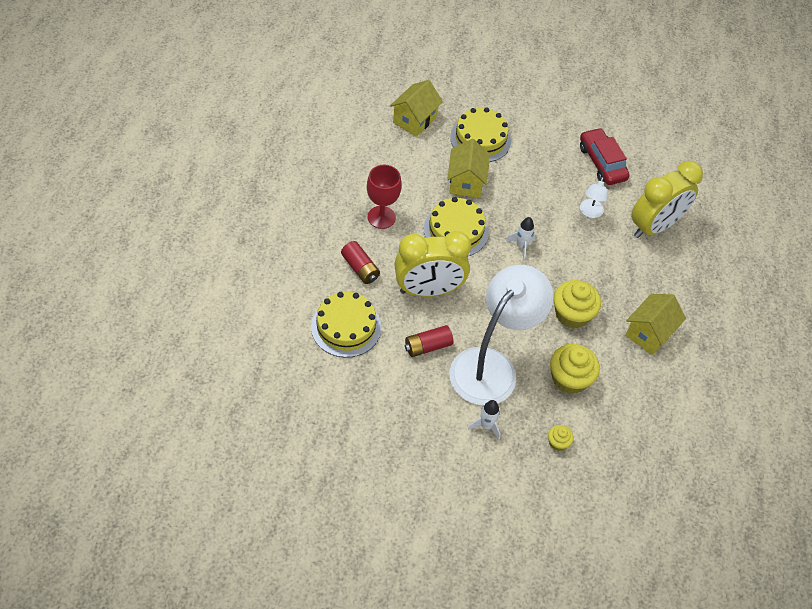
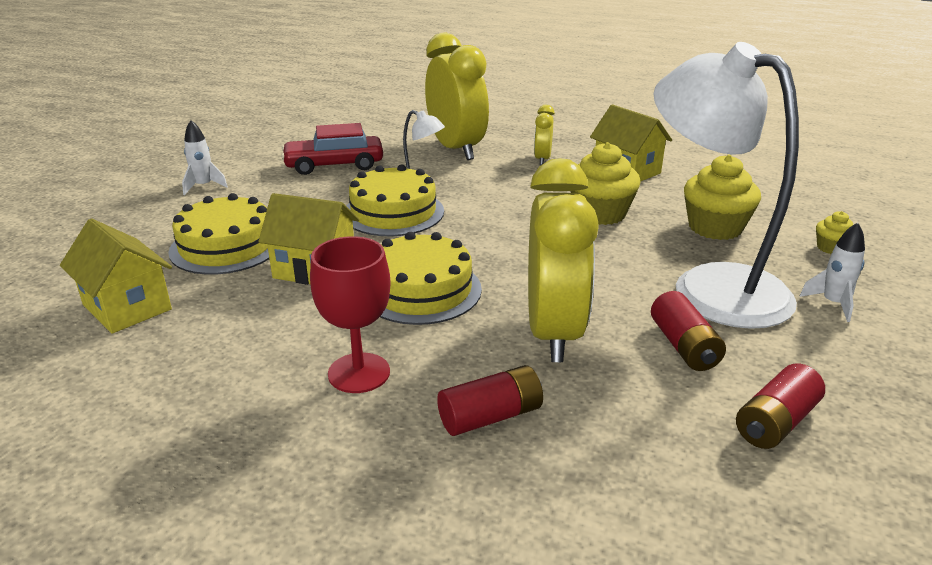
camera: 75 degrees left, 25 degrees down
(346, 327) = (654, 454): yellow cake -> yellow cake (393, 212)
(374, 376) = (775, 422): none -> red battery
(521, 246) = (469, 236): white rocket -> white rocket (204, 186)
(653, 280) = (542, 159): none -> yellow clock

